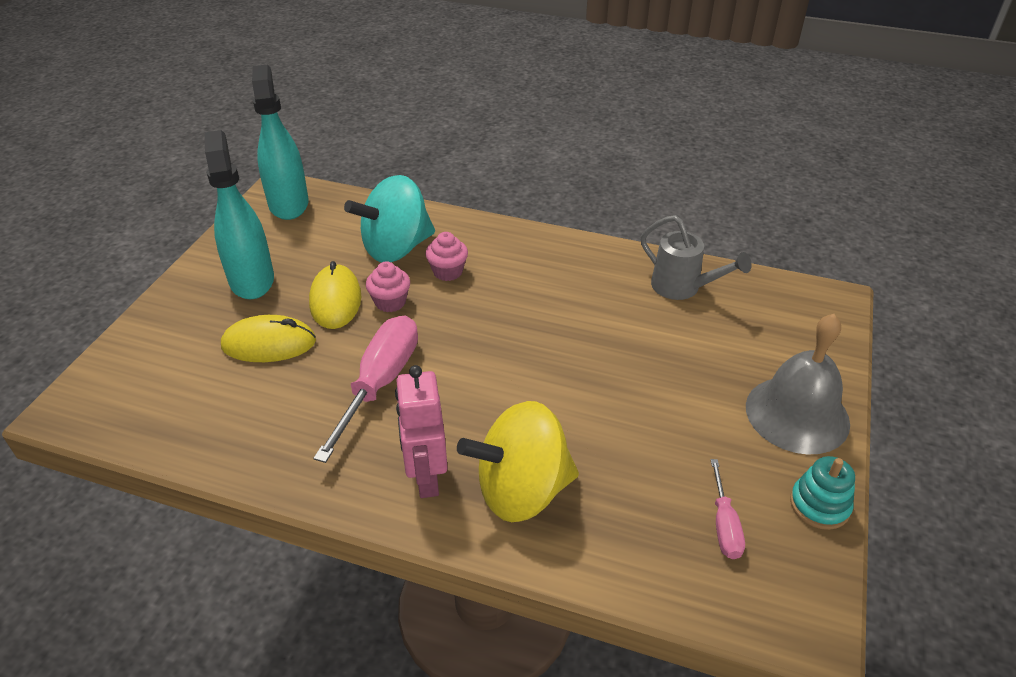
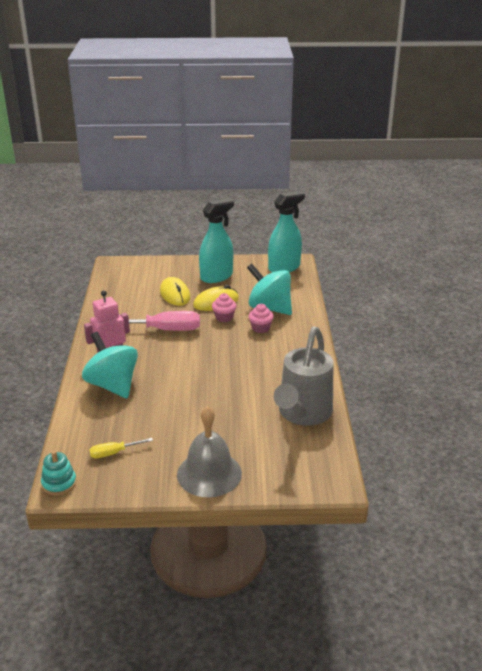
camera: 70 degrees right, 10 degrees down
(522, 490) = (112, 385): yellow spinning top -> turquoise spinning top
(682, 288) = (302, 414): grey watering can -> grey watering can, size x1.68
(724, 525) = (113, 453): pink screwdriver -> yellow screwdriver
(819, 505) = (140, 487): turquoise stacking toy -> turquoise stacking toy (59, 483)

